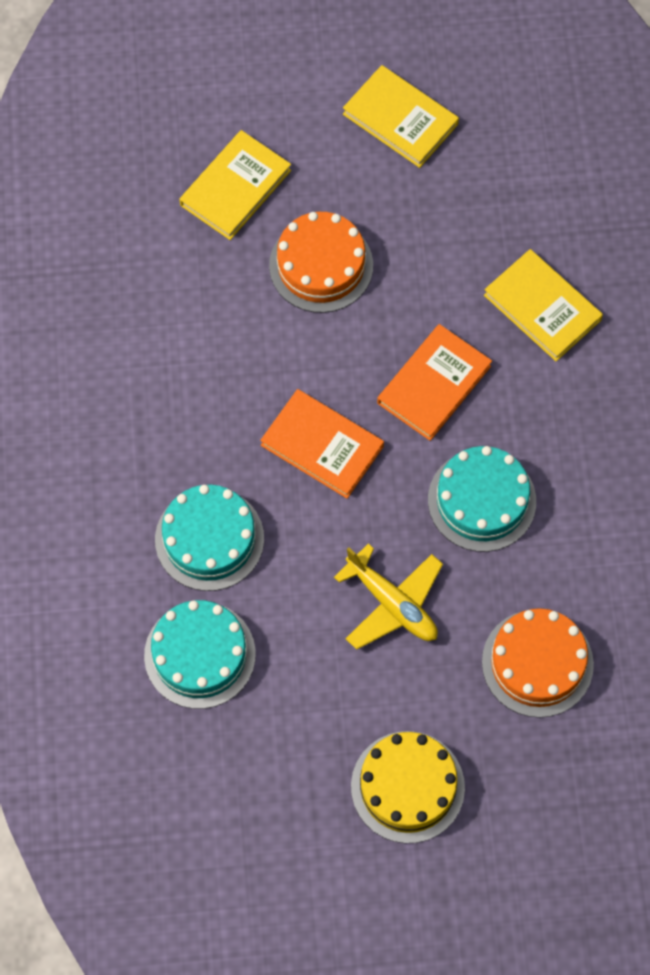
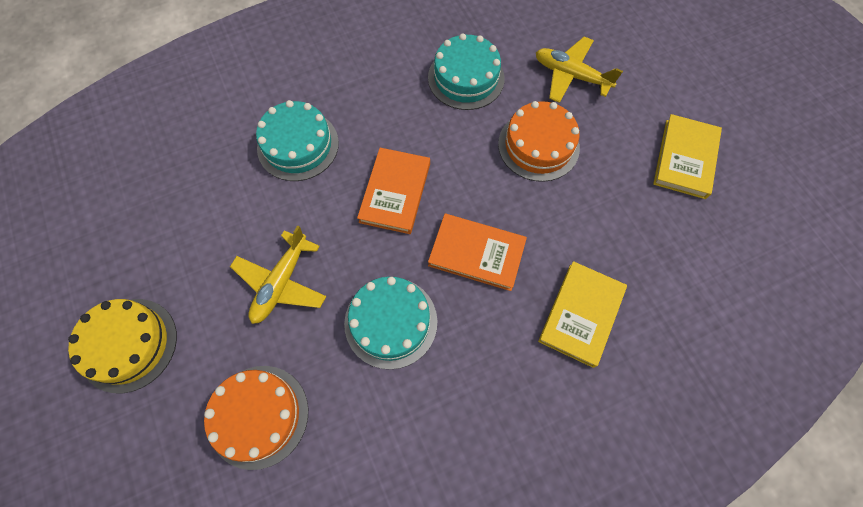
camera: 70 degrees right, 0 degrees up
(199, 655) = (208, 167): turquoise cake -> turquoise cake (466, 78)
(235, 188) = (571, 75): yellow book -> yellow plane

